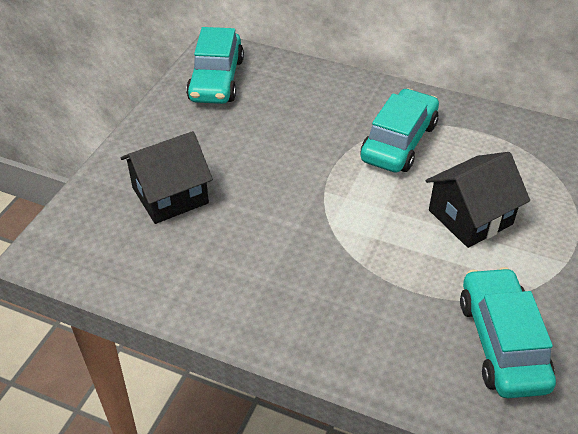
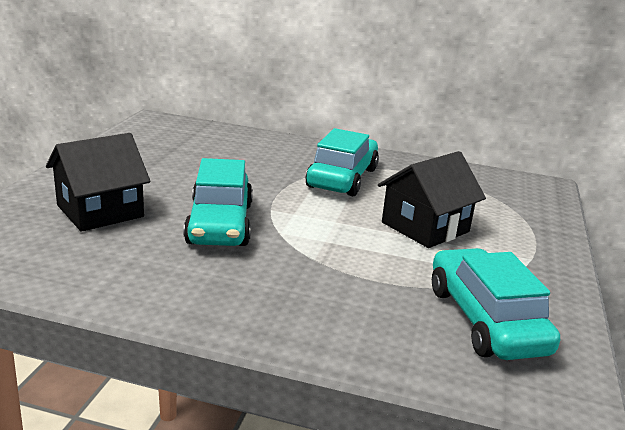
camera: 10 degrees left, 20 degrees down
(216, 80) = (154, 137): turquoise car -> turquoise car (220, 224)

